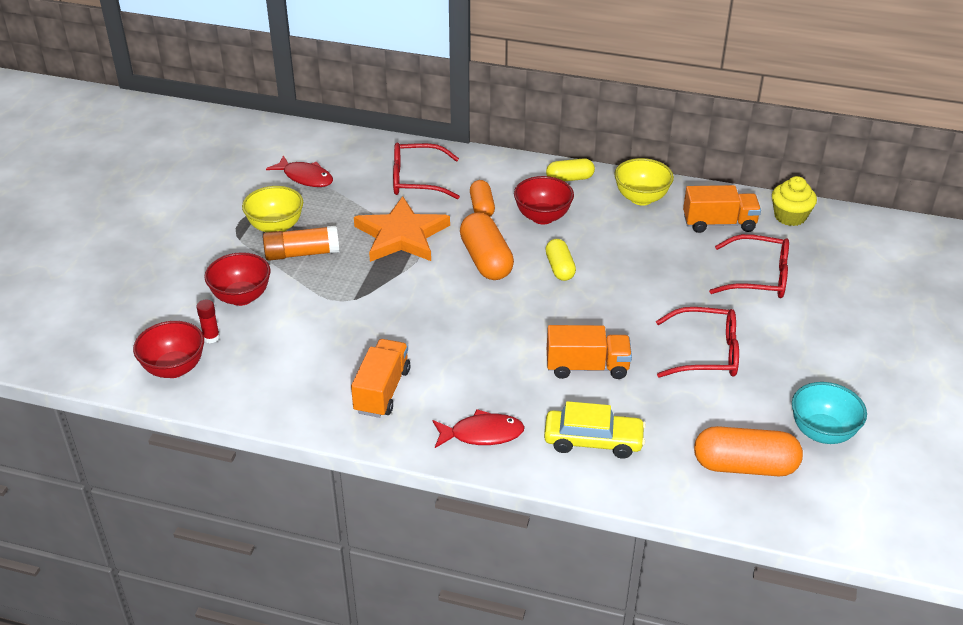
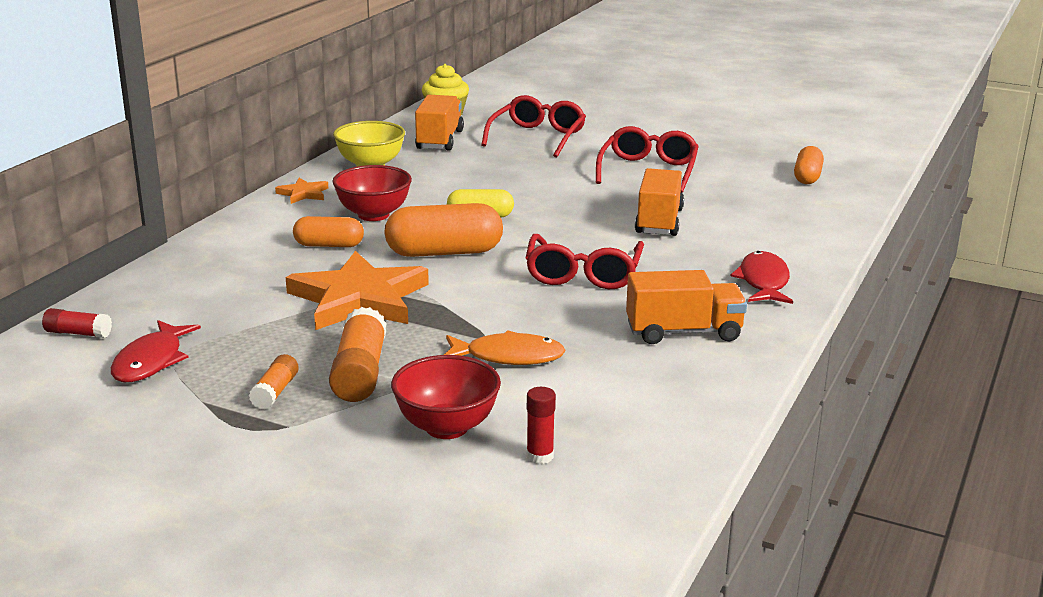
camera: 80 degrees left, 15 degrees down
(174, 368) = (607, 492): red bowl -> none
(276, 227) = (275, 392): yellow bowl -> orange glue stick
(305, 177) = (151, 361): red fish -> red fish turned 150 degrees clockwise
(331, 310) = (508, 357): none -> orange fish
(334, 145) = (78, 333): none -> red glue stick
(382, 391) = (683, 332): orange truck -> orange truck turned 150 degrees clockwise
(417, 180) = (231, 279): red glasses -> red glasses (583, 274)
(569, 178) = (303, 193): yellow capsule -> orange star
(593, 441) = (774, 231): yellow car -> none
(744, 466) = (807, 177): orange capsule -> orange capsule, size x0.61
(822, 432) = (763, 146): turquoise bowl -> none

